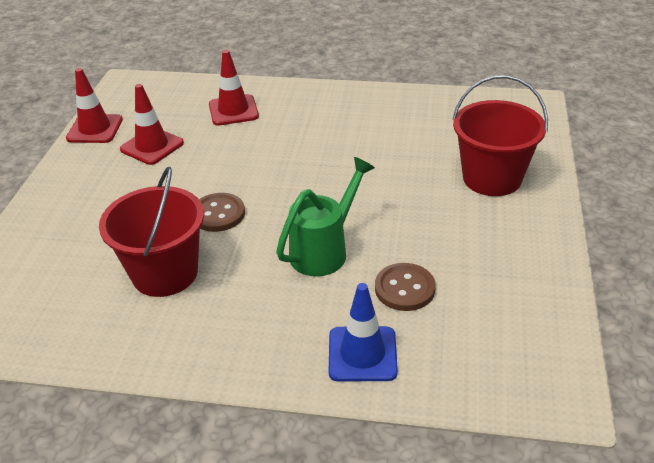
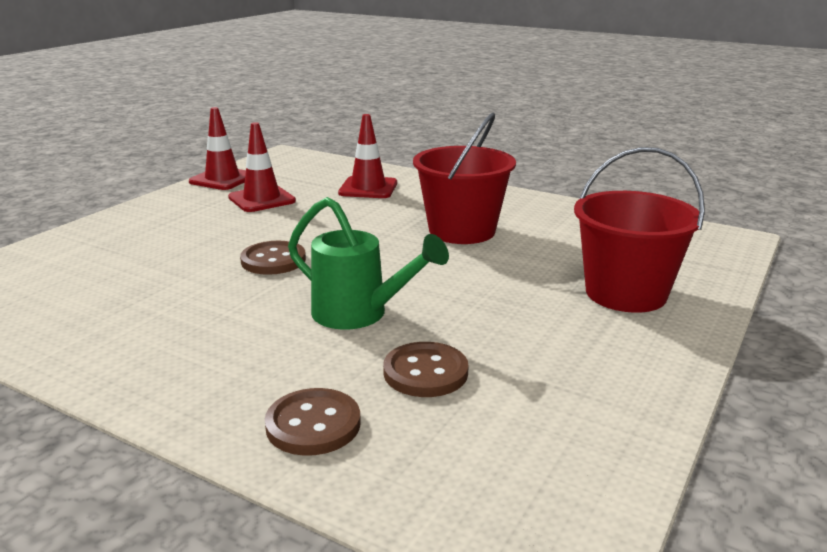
camera: 20 degrees right, 15 degrees down
(165, 273) = (169, 295): red bucket -> red bucket (462, 231)
(324, 250) = (359, 314): green watering can -> green watering can turned 60 degrees clockwise
(362, 354) = (313, 424): blue traffic cone -> brown button

